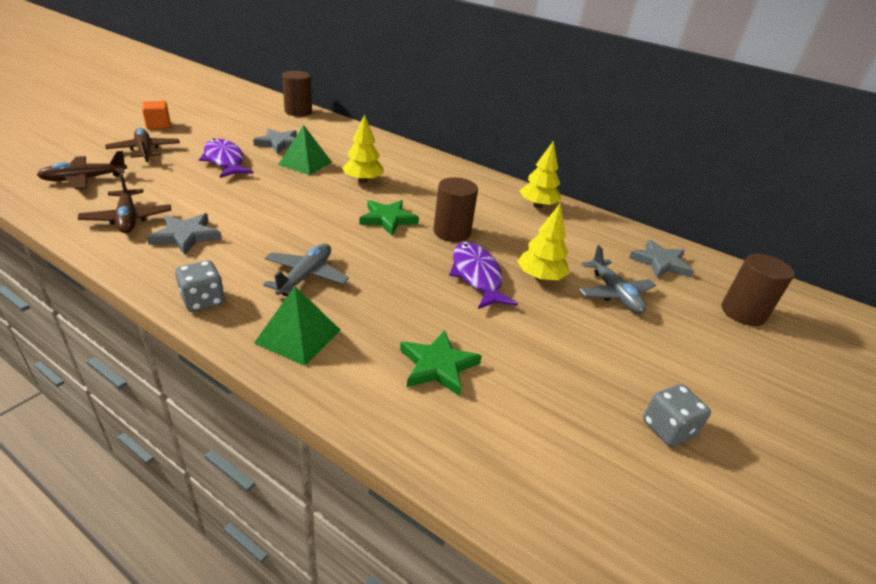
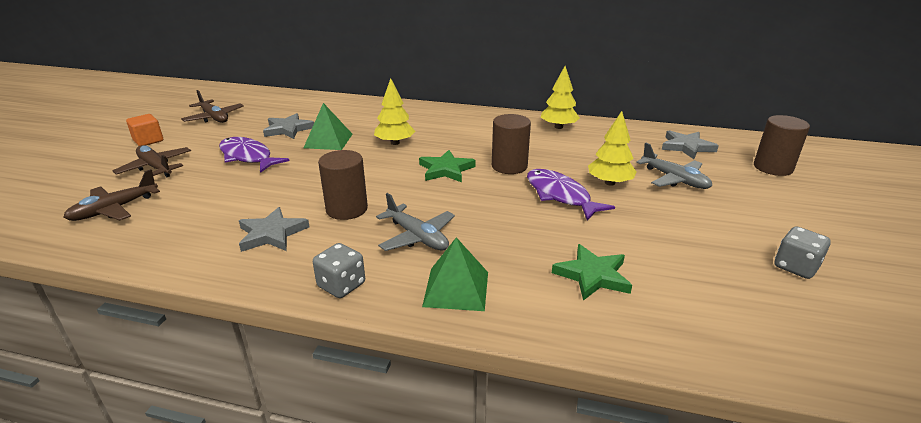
camera: 15 degrees left, 5 degrees down
(128, 219) = (197, 234): brown plane -> brown plane (214, 118)
(298, 112) = (280, 97): brown cylinder -> brown cylinder (347, 209)
(306, 276) = (417, 237): grey plane -> grey plane turned 135 degrees clockwise

